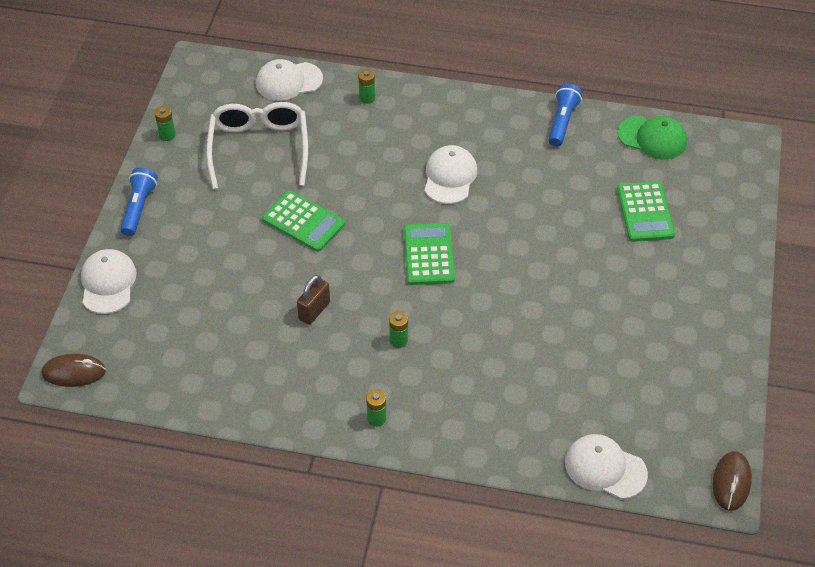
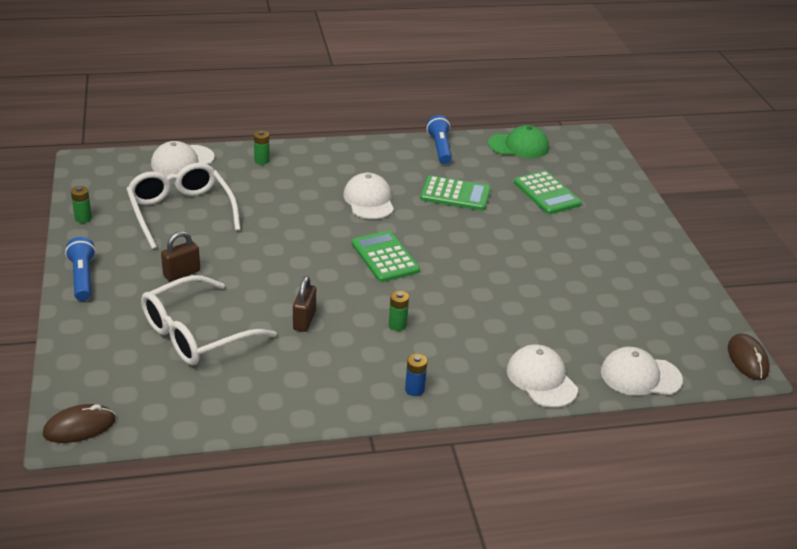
camera: 25 degrees left, 15 degrees down
(108, 283) = (80, 344): white cap -> white cap (541, 379)
(210, 299) = (196, 334): none -> white glasses
(228, 225) = (181, 273): none -> brown padlock
(303, 222) = (254, 256): green calculator -> green calculator (455, 194)
(376, 418) = (414, 389): green battery -> blue battery

